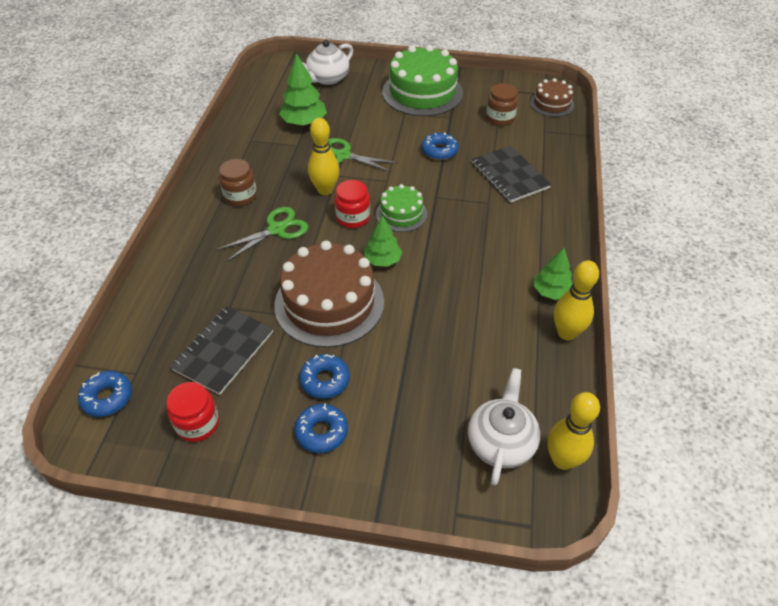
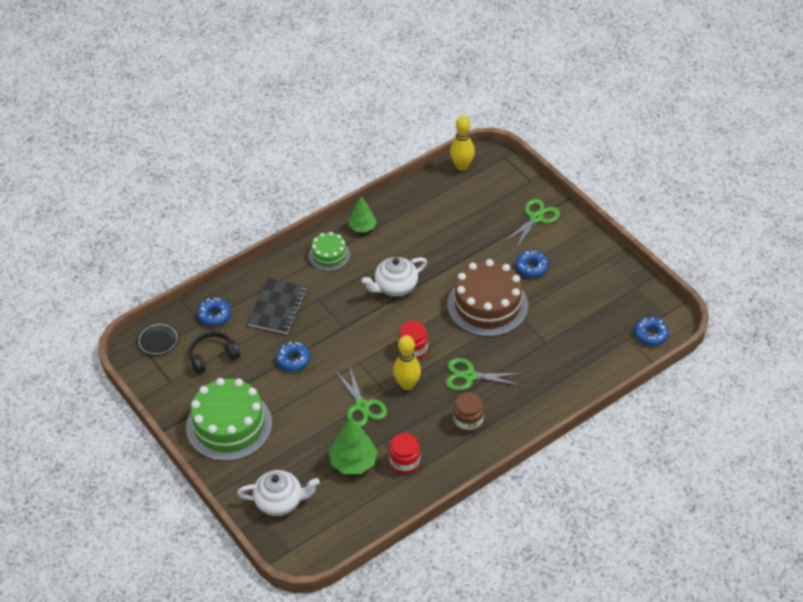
camera: 135 degrees left, 0 degrees up
(197, 424) = (613, 290): red jar -> red jar (405, 462)
(224, 351) = (570, 318): black notebook -> none
(321, 432) = (556, 246): blue donut -> blue donut (214, 315)
(382, 260) = (429, 308): green tree -> none
(386, 455) = (536, 218): none -> green scissors
(401, 214) = (380, 330): green cake -> green cake (329, 255)
(500, 118) = (213, 356): brown jar -> black headphones
(501, 442) = (479, 189): white teapot -> white teapot (395, 286)
(552, 104) = (158, 341): brown cake -> black plate
(566, 333) = (385, 205): yellow bowling pin -> none

